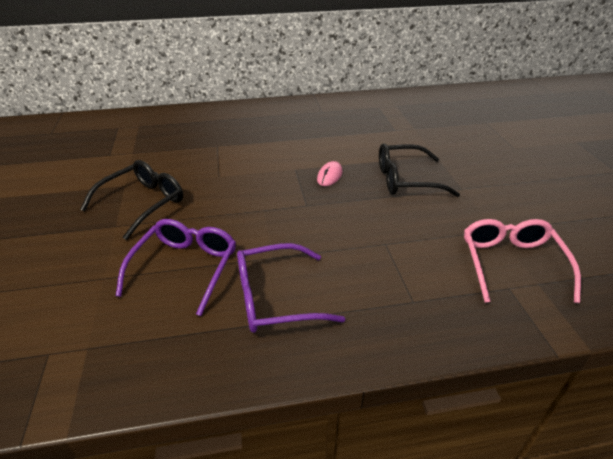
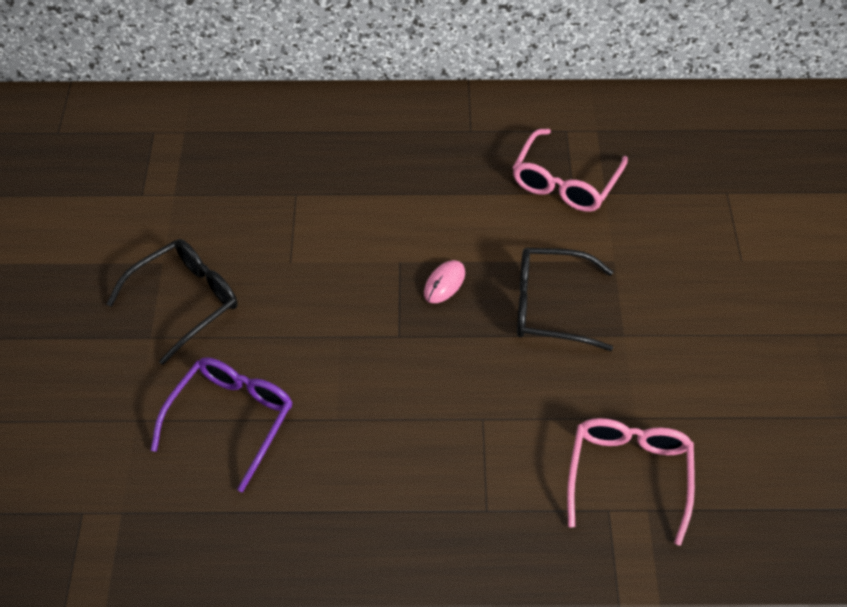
camera: 10 degrees right, 15 degrees up
(274, 298) = (327, 480): purple glasses -> none
(388, 126) = (564, 183): none -> pink glasses

